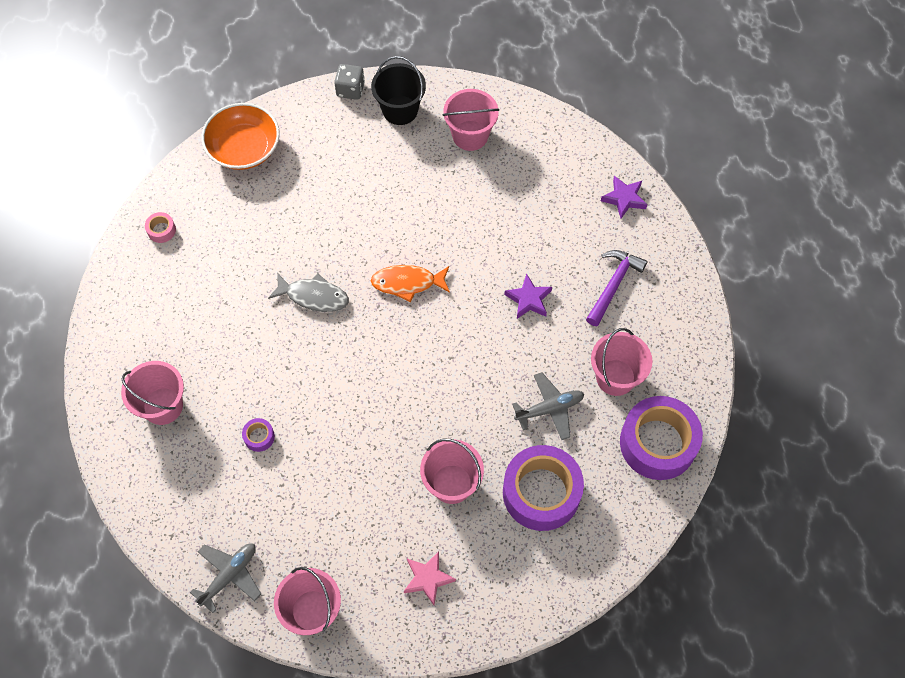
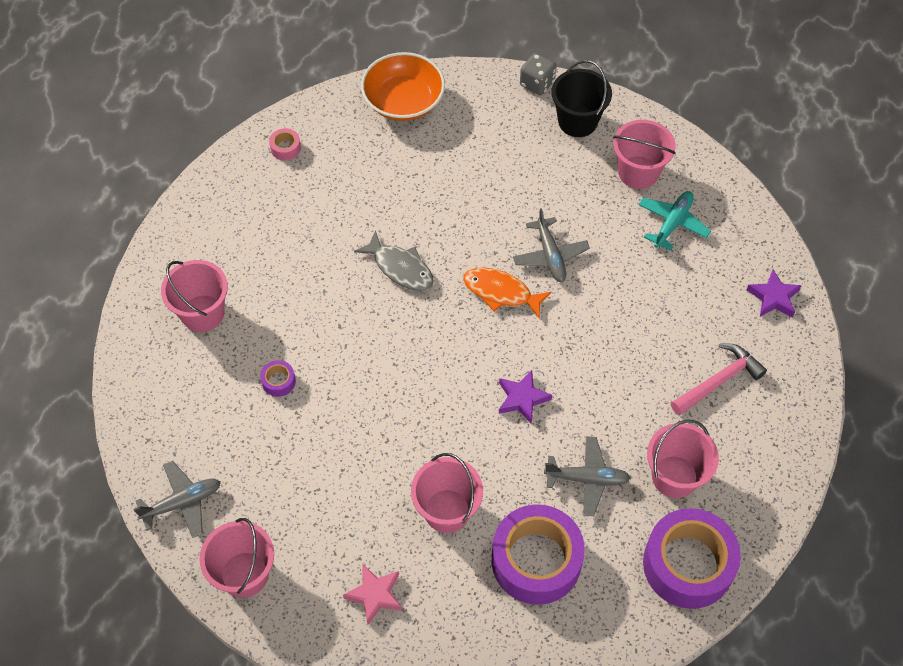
camera: 25 degrees right, 5 degrees down
(432, 235) = (550, 255): none -> grey plane
(517, 168) = (672, 223): none -> turquoise plane
(528, 299) = (619, 359): purple star -> purple star (522, 399)
(613, 285) = (718, 381): purple hammer -> pink hammer

